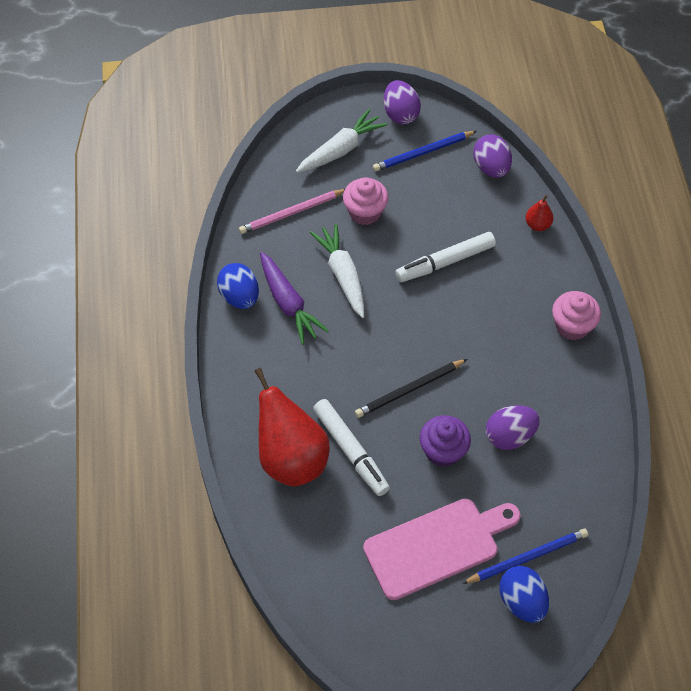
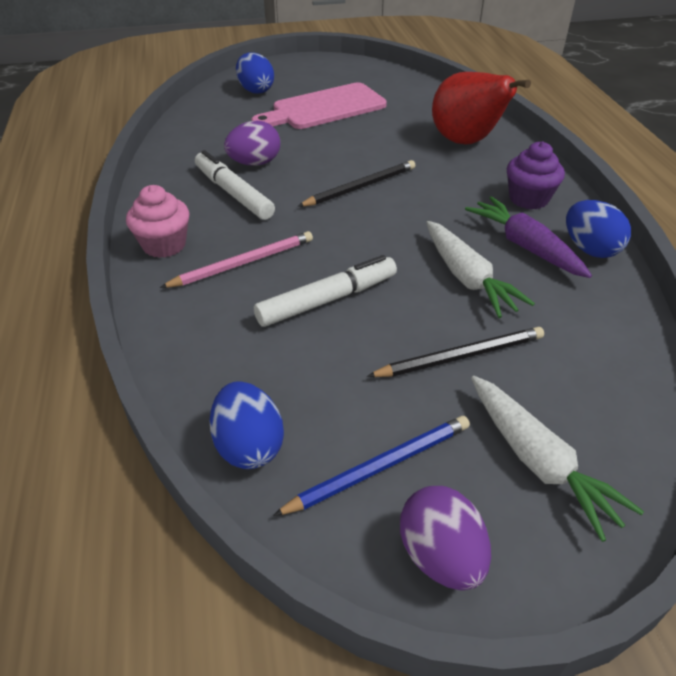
camera: 175 degrees right, 15 degrees down
(292, 213) = (574, 348): pink pencil -> pink pencil (242, 263)
(341, 149) = (538, 462): white carrot -> white carrot turned 75 degrees counterclockwise
(351, 451) = (411, 148): white marker -> white marker (233, 193)
(365, 212) = (460, 356): pink cupcake -> black pencil
(443, 451) = (321, 152): purple cupcake -> purple cupcake (528, 199)
(491, 168) = (249, 445): purple egg -> blue egg
(527, 557) = (248, 106): blue pencil -> none
(537, 225) = (182, 356): red pear -> none

